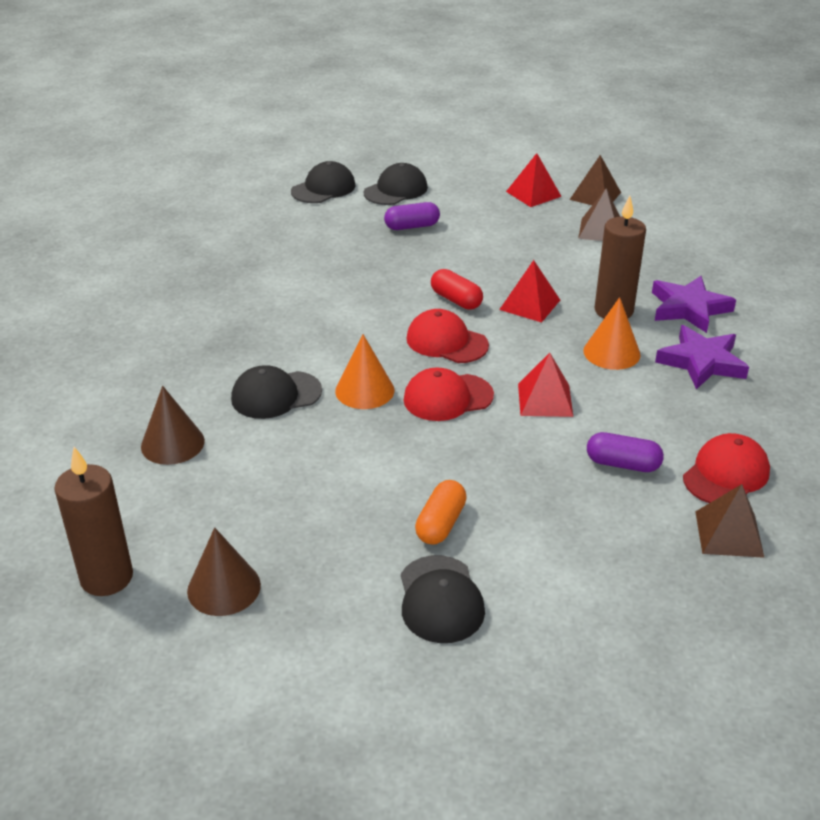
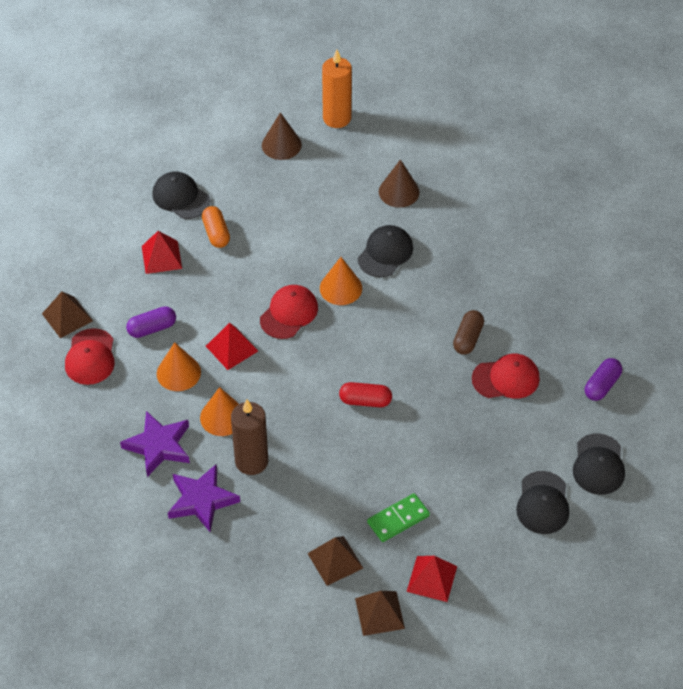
camera: 140 degrees right, 15 degrees up
(106, 577) = (337, 118): brown candle -> orange candle
(302, 294) = (468, 338): none -> brown capsule
(412, 226) = (479, 463): purple capsule -> purple capsule (602, 385)
(446, 342) = (333, 357): red cap -> red cap (506, 378)
(520, 228) = (398, 519): none -> green domino
(529, 304) = (313, 429): red pyramid -> red pyramid (161, 257)
(627, 408) = (178, 373): none -> orange cone

